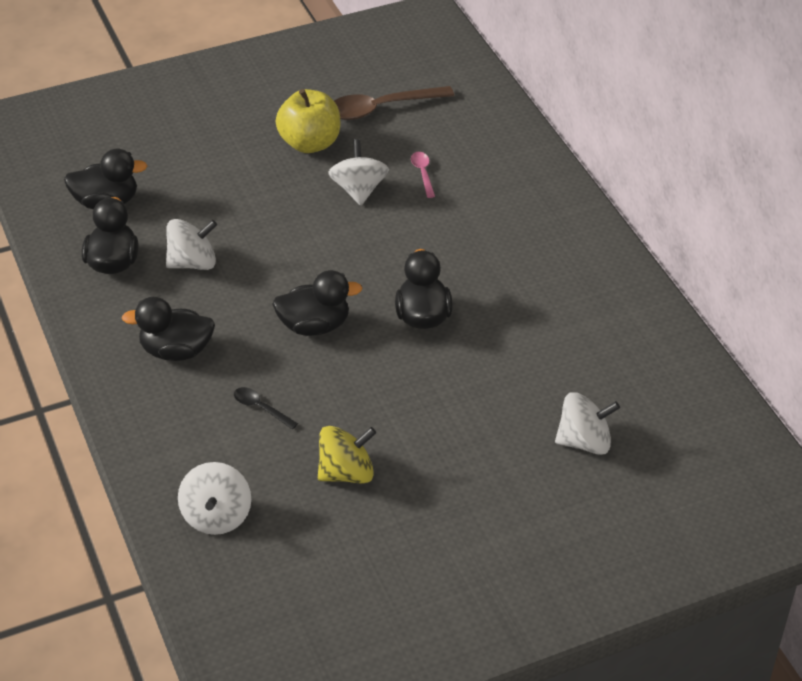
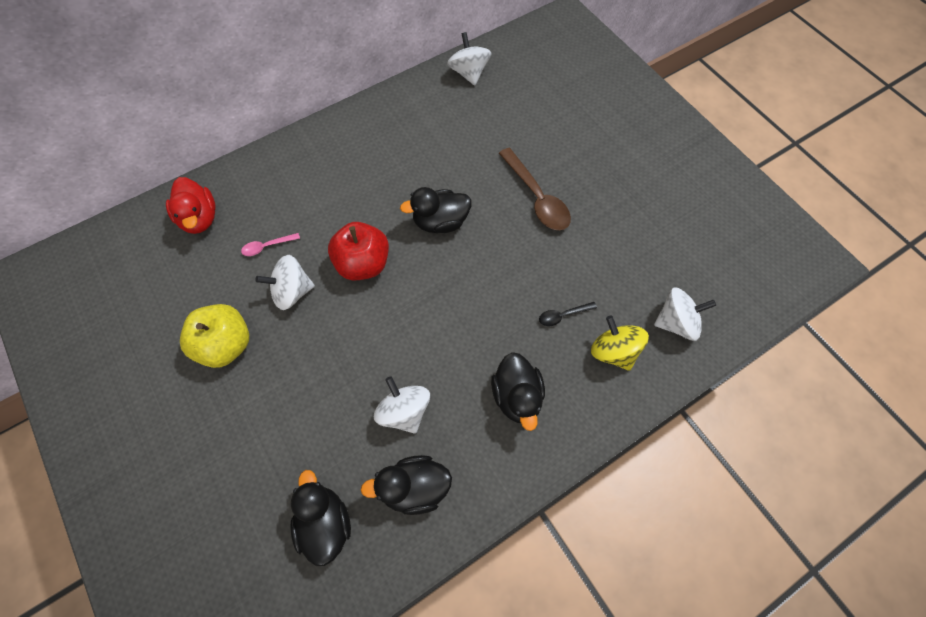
camera: 100 degrees left, 20 degrees up
(261, 408) = (563, 315): black spoon -> black spoon turned 45 degrees clockwise
(314, 326) = (465, 295): black duck -> none
(346, 473) = (608, 246): yellow spinning top -> yellow spinning top (613, 351)
(380, 246) = (363, 264): none -> red apple
(381, 108) = (173, 293): brown spoon -> brown spoon (536, 197)
(473, 125) = (199, 218): none -> red duck
(584, 441) = (539, 117): white spinning top -> white spinning top (469, 73)

